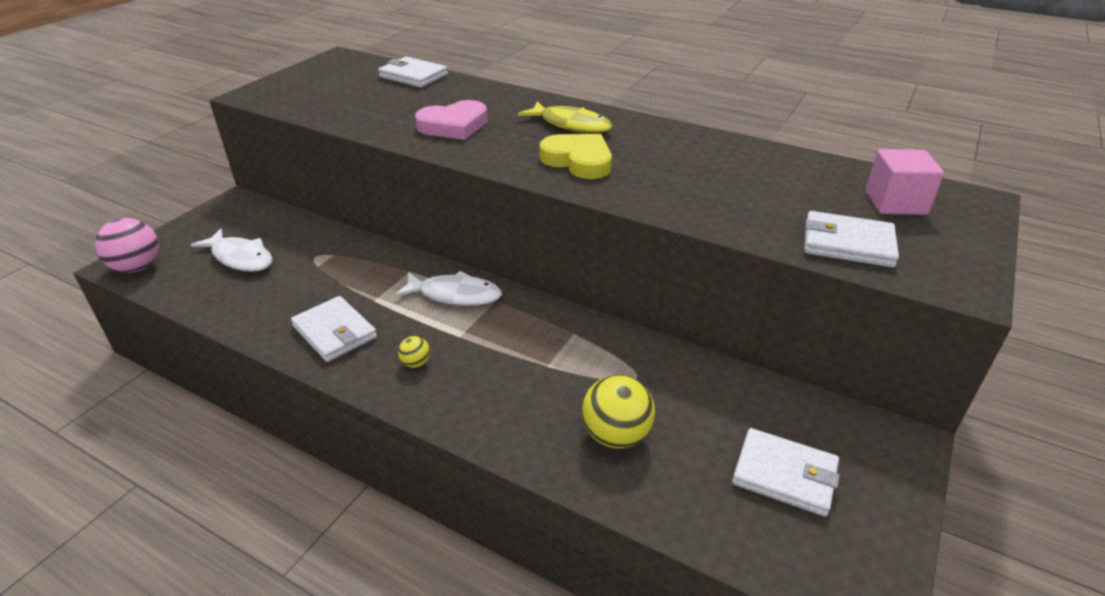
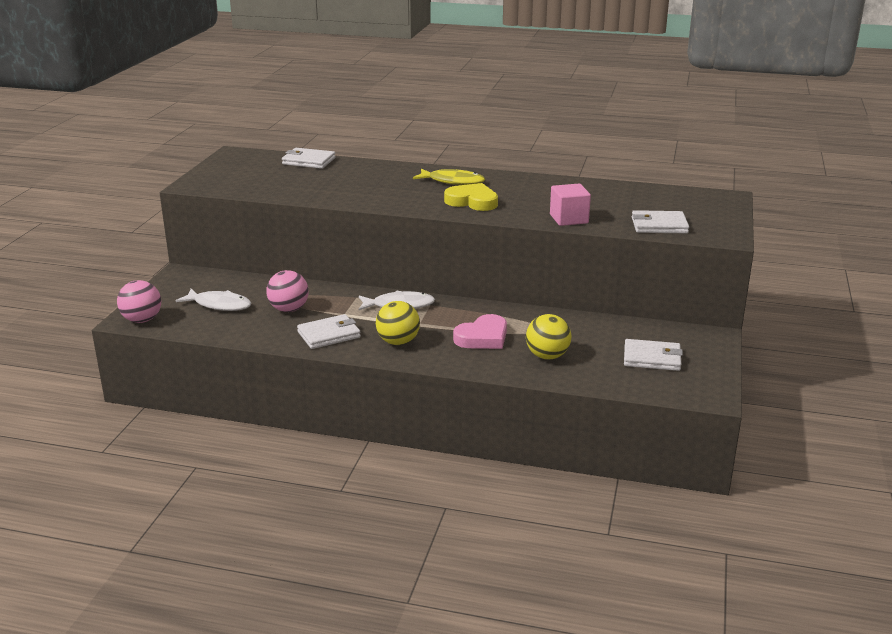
camera: 15 degrees left, 10 degrees down
(315, 279) = (289, 309): none -> pink ball
(335, 332) = (329, 335): white wallet -> white wallet turned 60 degrees counterclockwise
(416, 363) = (398, 342): yellow ball -> yellow ball, size x2.03
(454, 125) = (369, 190): pink heart -> pink heart (483, 337)
(895, 203) = (681, 203): pink cube -> pink cube (569, 219)

